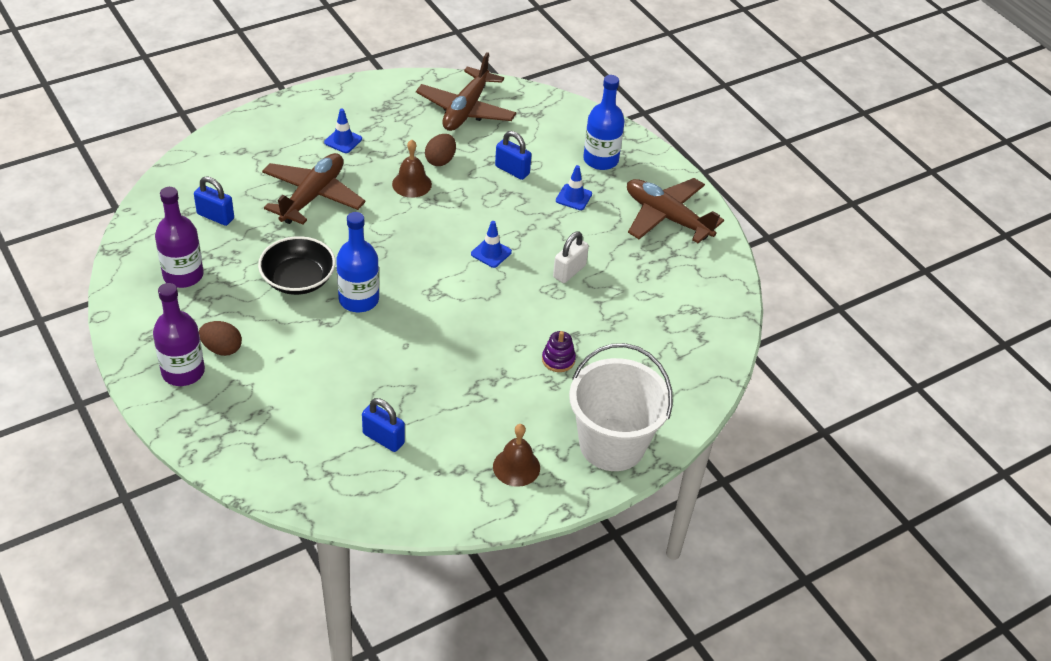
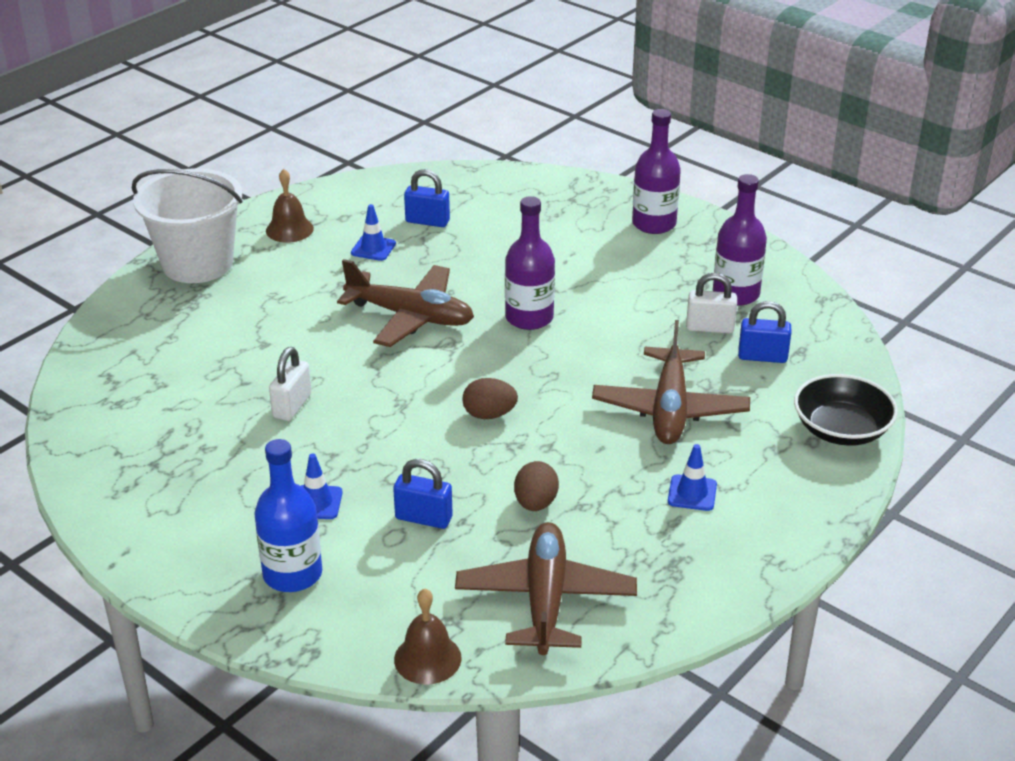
camera: 165 degrees right, 10 degrees down
(222, 348) = (634, 247): brown egg -> brown egg (489, 415)
(230, 251) = (710, 328): none -> white padlock
(298, 279) = (610, 320): black bowl -> black bowl (841, 430)
(359, 299) = (529, 318): blue bottle -> purple bottle
(411, 184) = (554, 459): brown bell -> brown bell (427, 658)
(491, 253) = (401, 402): blue traffic cone -> blue traffic cone (373, 248)
(558, 360) = (276, 317): purple stacking toy -> none
(667, 217) = (169, 510): brown plane -> brown plane (410, 316)

